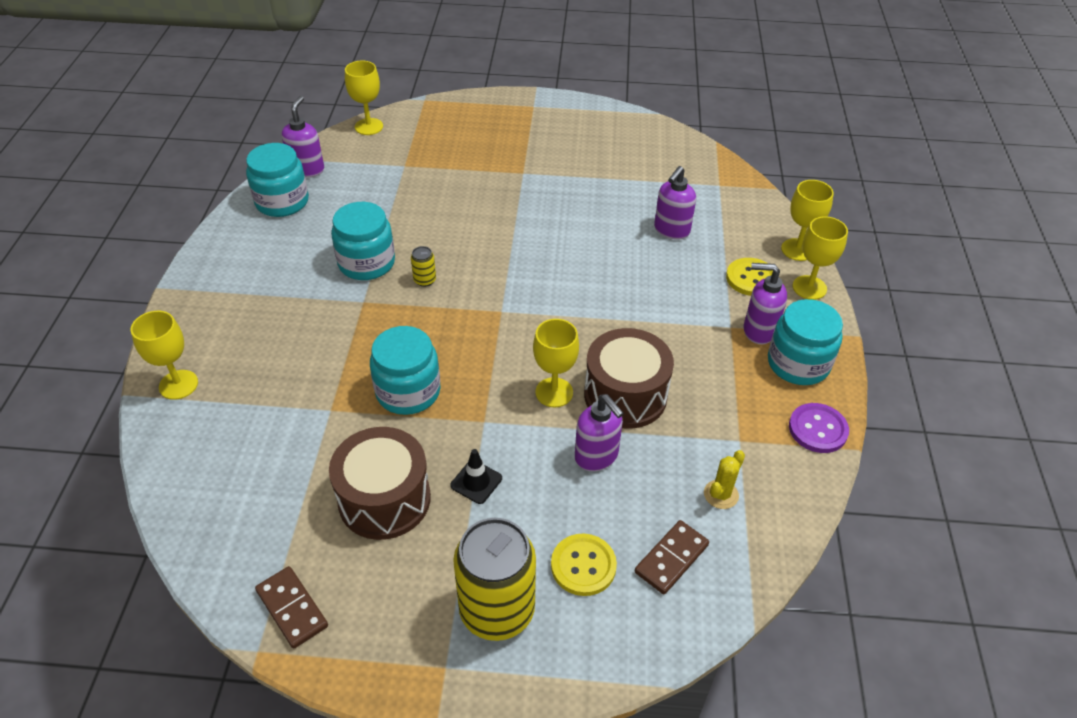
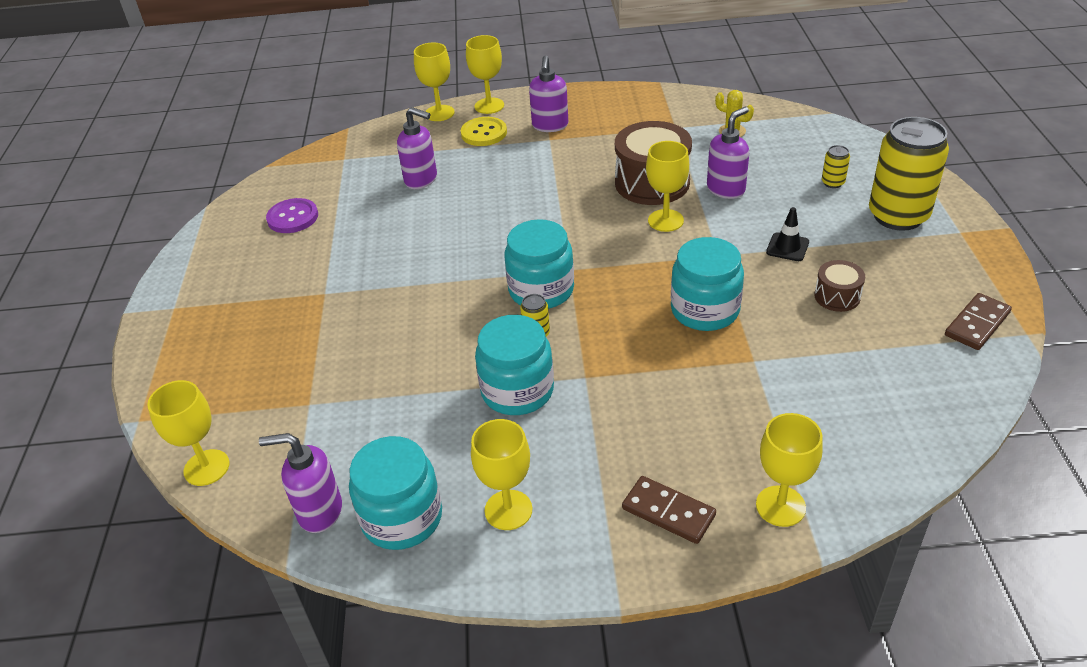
camera: 95 degrees left, 5 degrees down
(260, 247) = (508, 510): none -> yellow goblet
(384, 499) = (837, 296): brown drum -> brown drum, size x0.51
(583, 566) = (833, 183): yellow button -> yellow can
(671, 558) = (801, 147): brown domino -> brown domino (668, 512)
(798, 364) = (582, 107): turquoise jar -> turquoise jar (541, 290)
(817, 429) = (648, 97): purple button -> purple button (293, 217)

